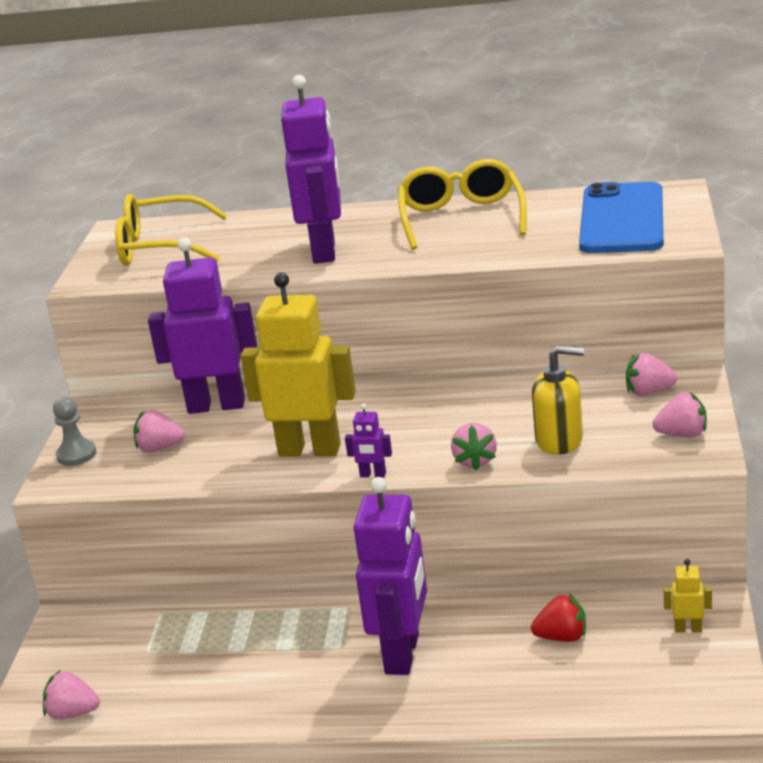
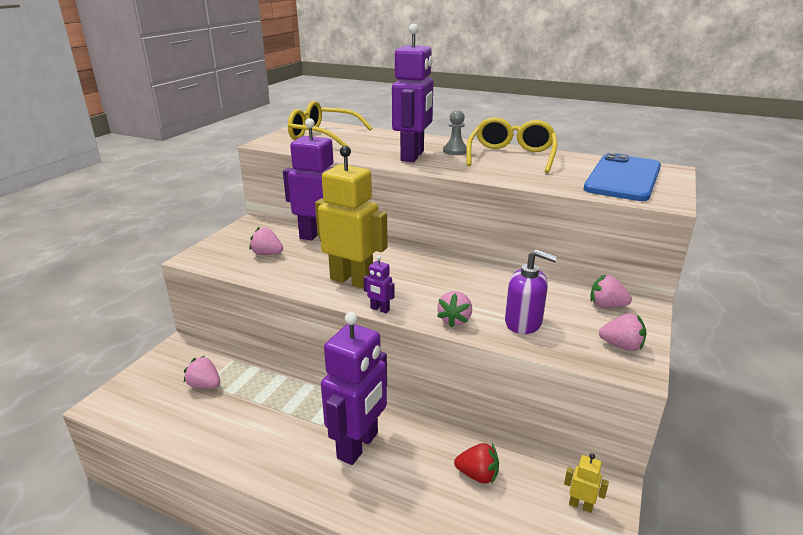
camera: 15 degrees right, 0 degrees up
(73, 713) = (132, 412): pink strawberry -> pink strawberry (205, 385)
(76, 454) = (220, 245): grey pawn -> grey pawn (455, 151)
(559, 440) = (523, 323): yellow soap dispenser -> purple soap dispenser

